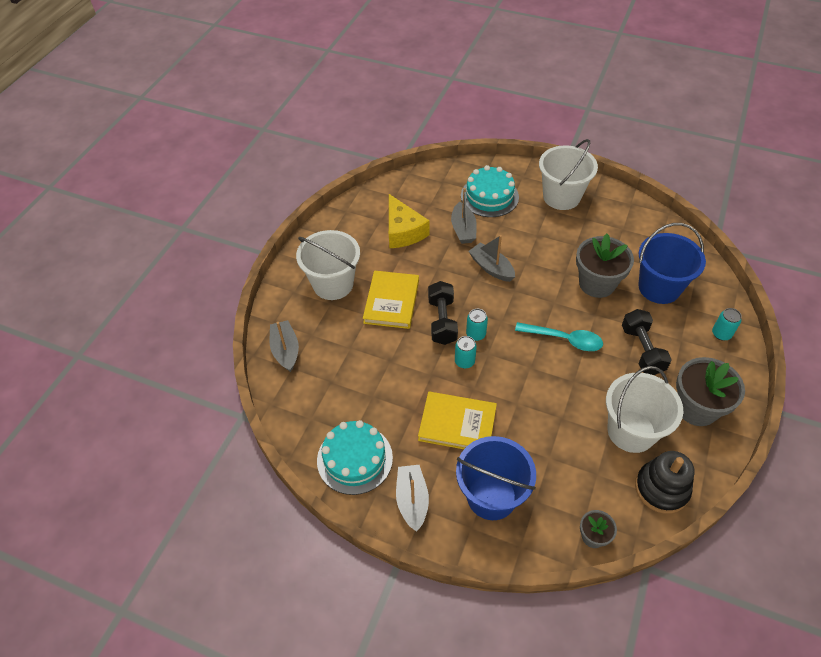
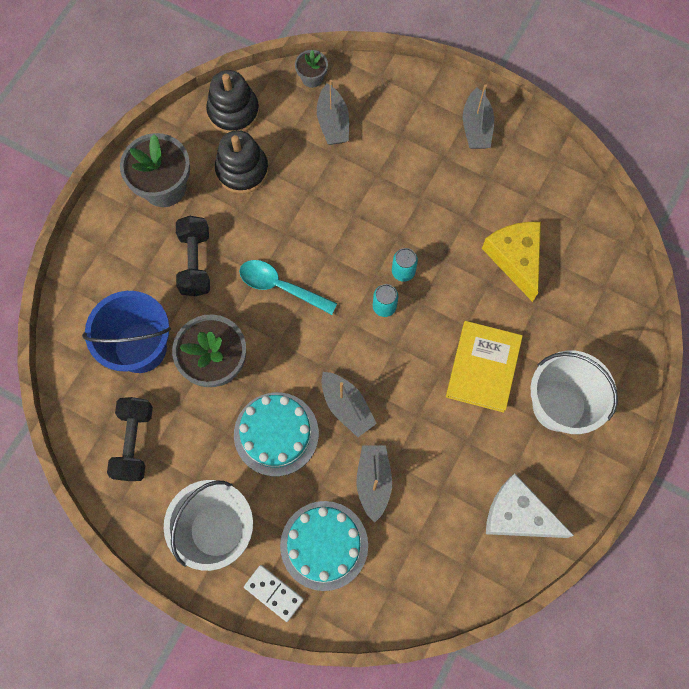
camera: 175 degrees left, 20 degrees up
(285, 350) = (614, 311): grey boat -> grey boat (333, 122)
(354, 459) = (532, 173): turquoise cake -> turquoise cake (276, 434)
(362, 222) = (518, 515): none -> white cheese
(403, 231) = (459, 489): yellow cheese -> yellow cheese (515, 258)
(442, 321) = (422, 330): black dumbbell -> black dumbbell (134, 442)
(457, 424) = (422, 198): yellow book -> none
(491, 496) = (399, 122): blue bucket -> none
(515, 173) = (274, 593): none -> white domino
(631, 431) = (242, 170): white bucket -> black stacking toy
(721, 334) = (95, 272): turquoise can -> none

